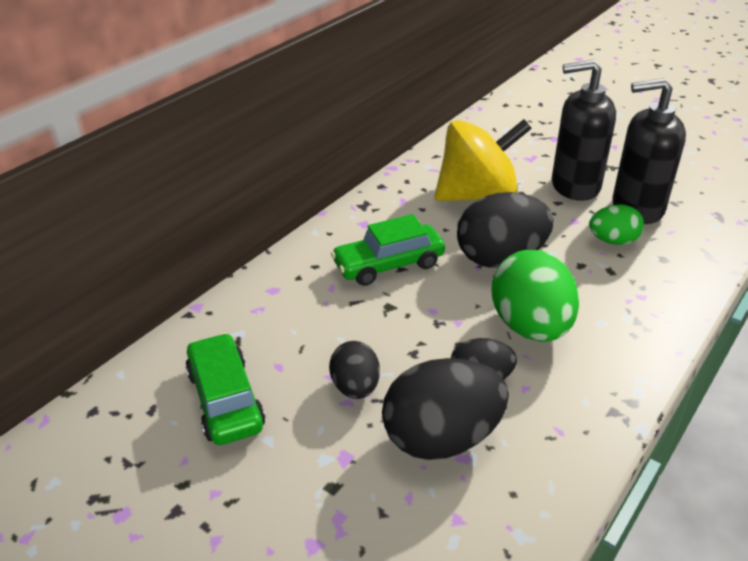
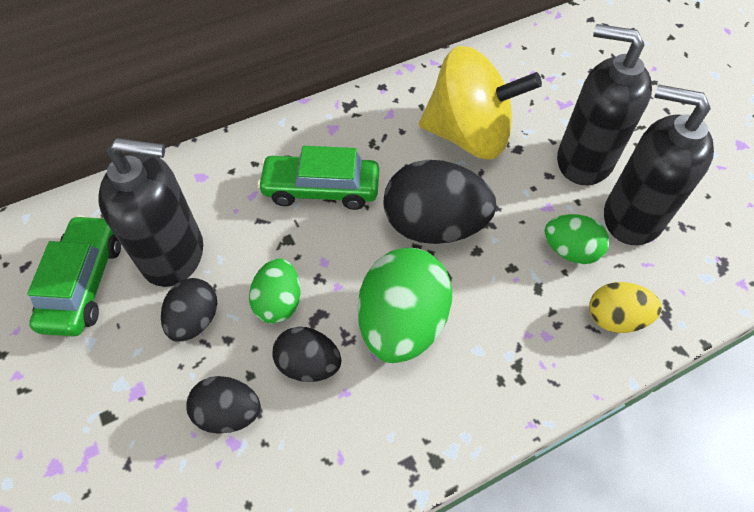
camera: 25 degrees right, 20 degrees up
(296, 350) = (174, 255): none -> black soap dispenser
(418, 349) = (279, 302): none -> green egg
(442, 438) = (229, 413): black egg -> black egg, size x0.57
(678, 269) = (615, 318): none -> yellow egg

